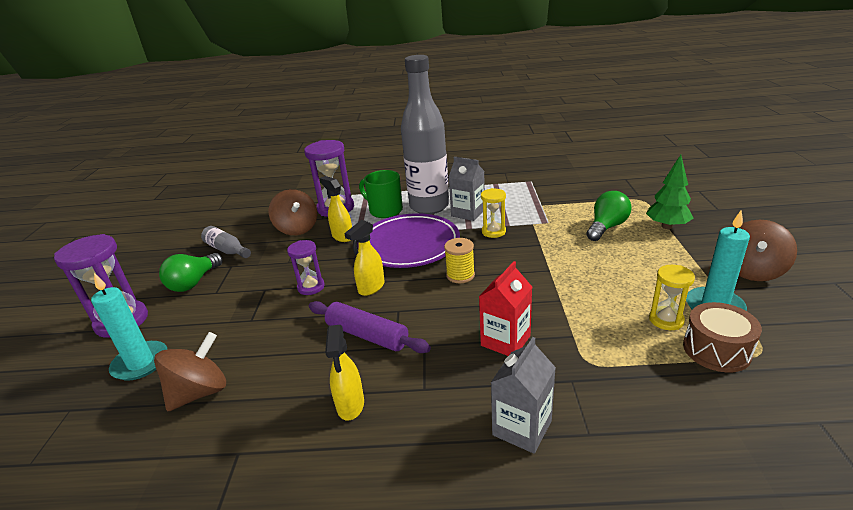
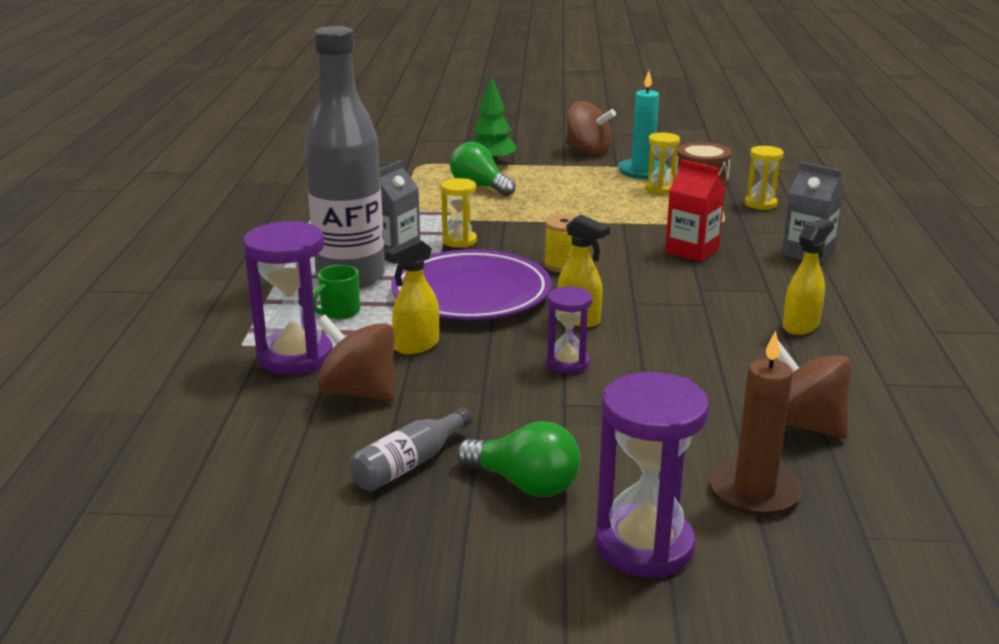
camera: 90 degrees left, 5 degrees down
(140, 363) = (754, 491): turquoise candle -> brown candle
(297, 229) = (359, 392): brown spinning top -> brown spinning top turned 120 degrees counterclockwise
(350, 405) = (801, 326): yellow spray bottle -> yellow spray bottle turned 45 degrees counterclockwise
(367, 335) = (683, 320): purple rolling pin -> none
(384, 210) = (339, 312): green mug -> green mug, size x0.63
(665, 397) = (760, 204): none -> yellow hourglass

